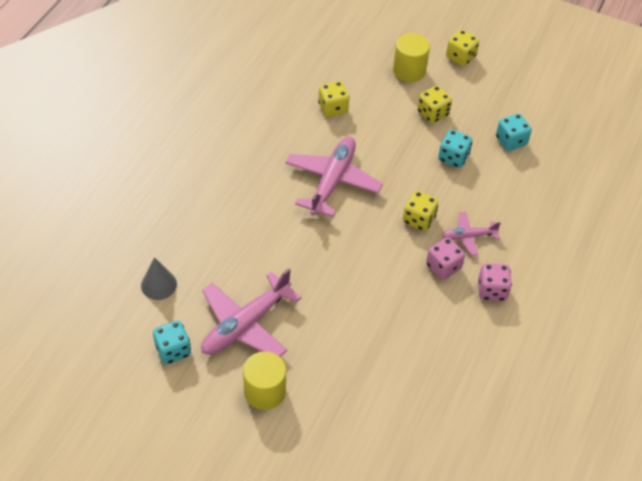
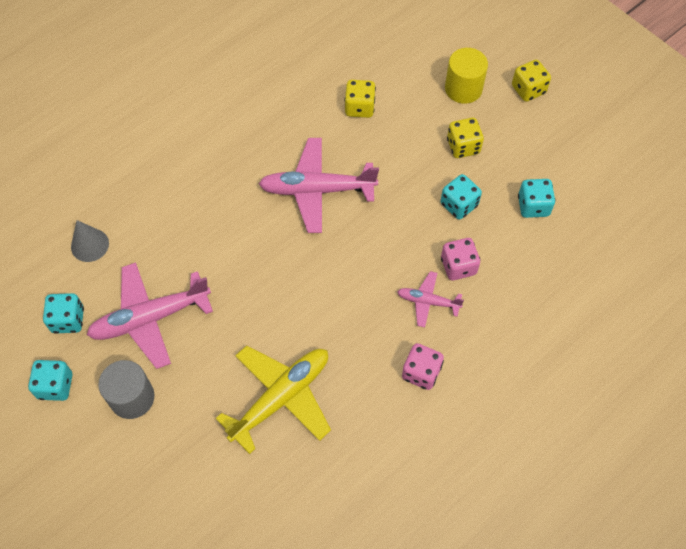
camera: 25 degrees right, 10 degrees up
(191, 406) = (55, 386): none -> turquoise dice
(265, 391) = (132, 397): yellow cylinder -> grey cylinder
(332, 181) = (317, 190): pink plane -> pink plane turned 135 degrees counterclockwise
(391, 347) = (281, 397): none -> yellow plane
(418, 219) = (384, 264): yellow dice -> none
(443, 267) = (383, 327): pink dice -> pink dice (458, 266)

